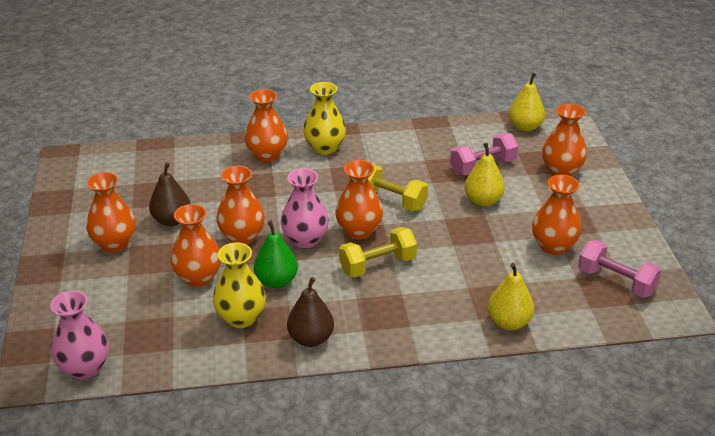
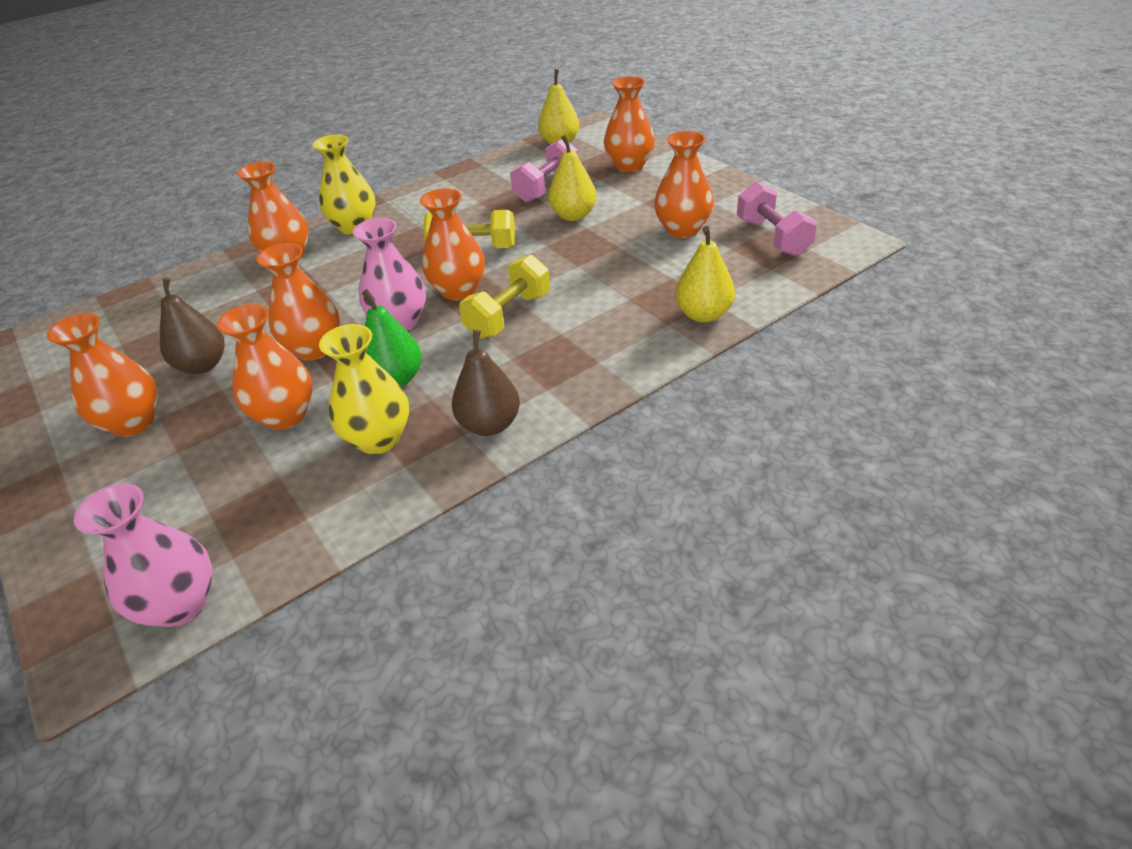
camera: 25 degrees left, 5 degrees up
(616, 281) = (772, 237): pink dumbbell -> pink dumbbell turned 60 degrees clockwise

